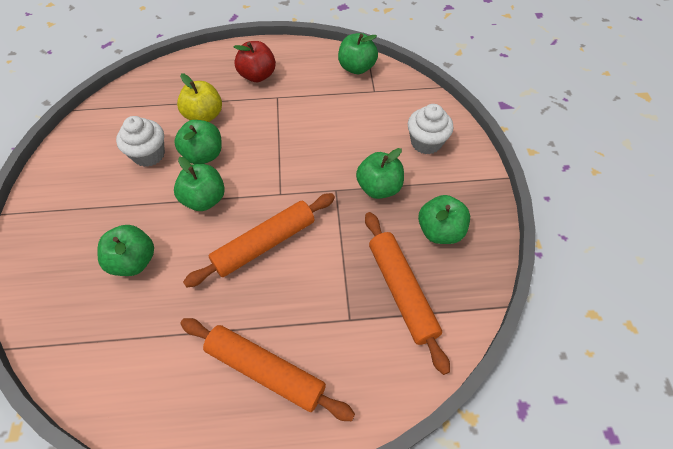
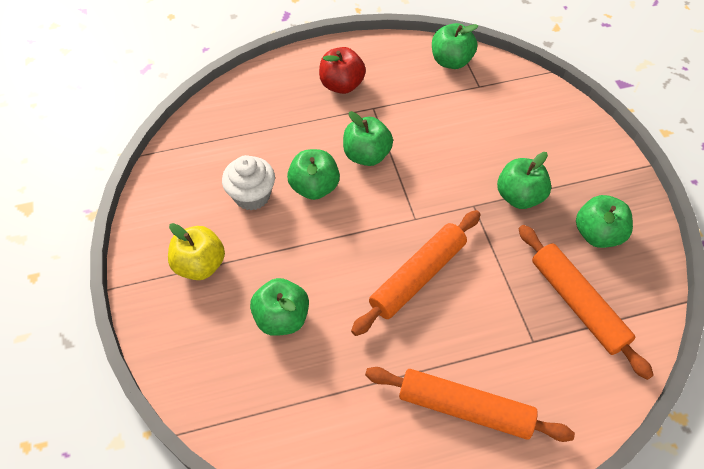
camera: 10 degrees left, 0 degrees up
(204, 116) = (298, 141): yellow apple -> yellow apple (200, 265)
(204, 199) = (334, 237): green apple -> green apple (366, 155)
(426, 142) = (553, 138): white cupcake -> none

